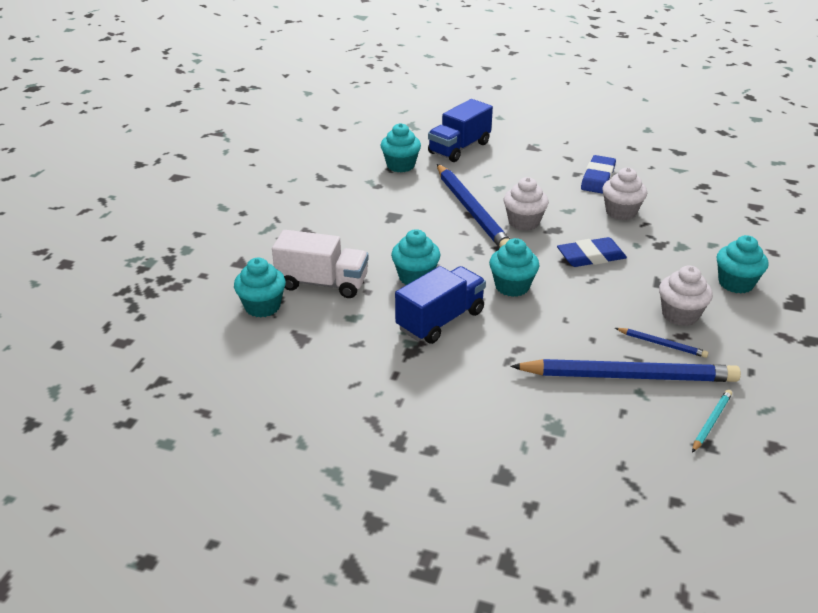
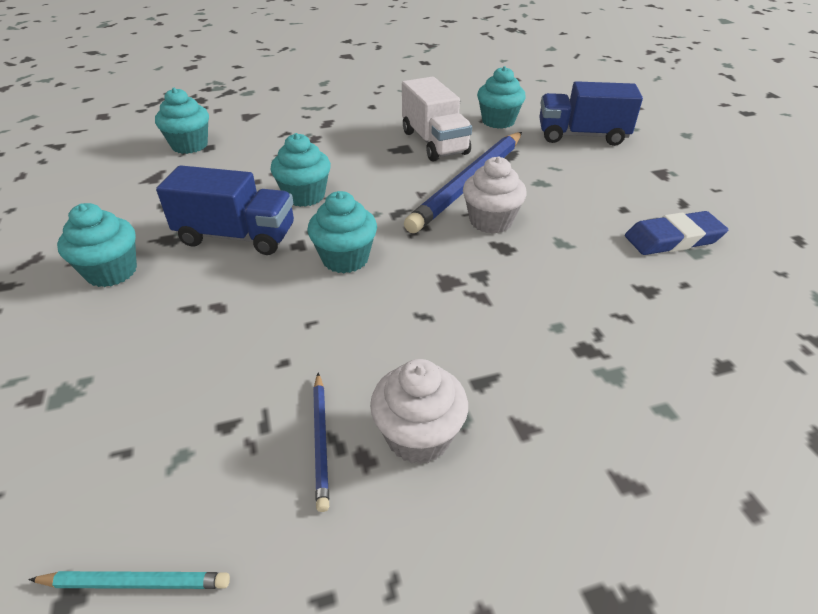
camera: 55 degrees right, 5 degrees up
(322, 283) = (249, 157): white truck -> white truck (434, 143)
(591, 256) = (477, 296): blue eraser -> none
(621, 212) = (620, 285): white cupcake -> none
(628, 376) = (214, 429): blue pencil -> none
(735, 283) = (583, 481): turquoise cupcake -> turquoise cupcake (112, 272)

